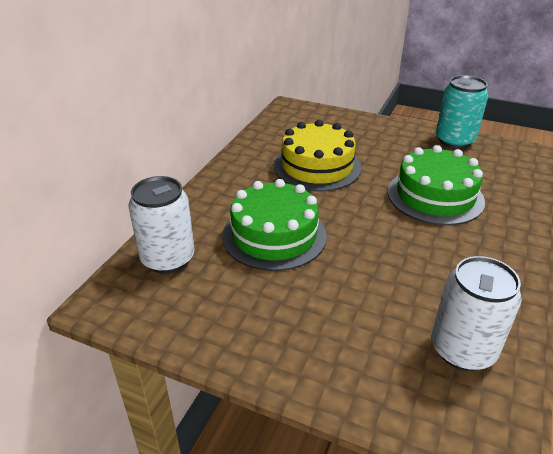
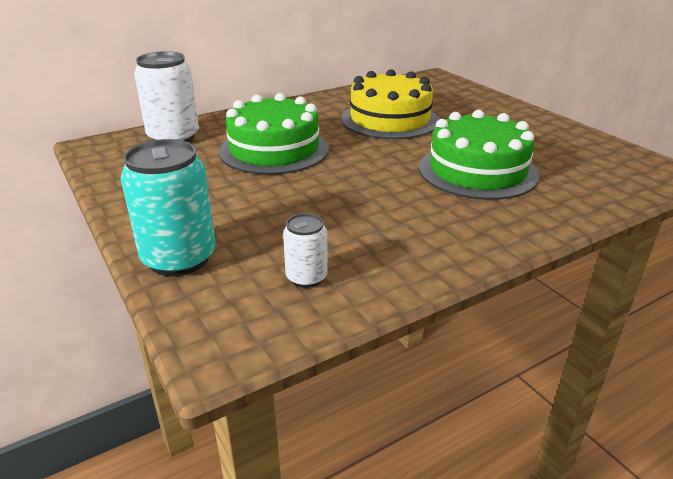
camera: 35 degrees right, 5 degrees down
(454, 140) = (580, 139): turquoise can -> turquoise can (179, 259)
(462, 350) = (306, 277): white can -> white can, size x0.53

